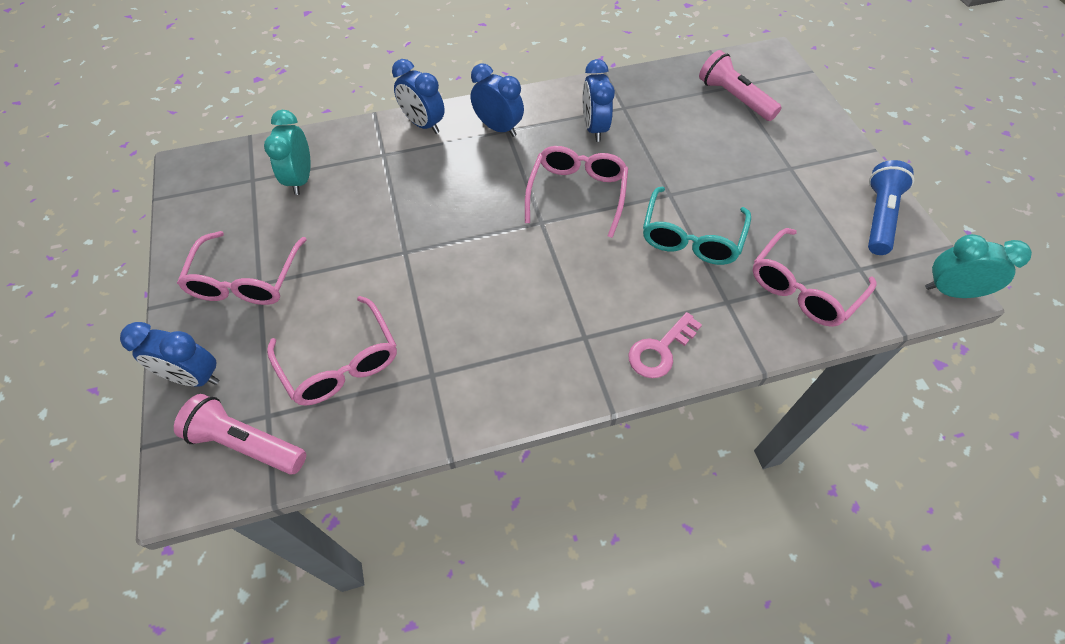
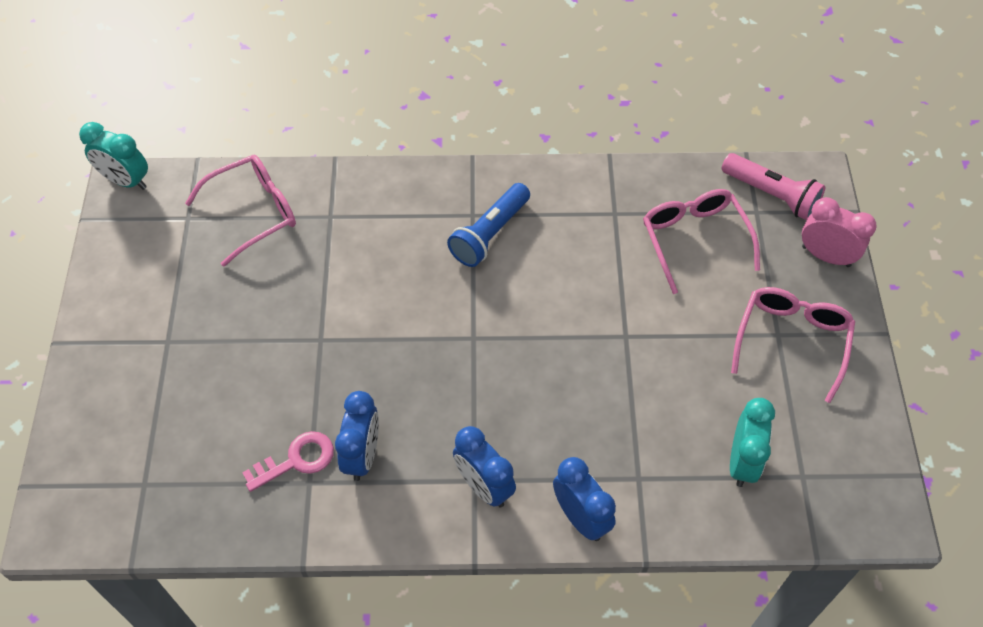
camera: 165 degrees left, 0 degrees up
(194, 377) = (826, 256): blue clock -> pink clock
(577, 194) = (422, 363): pink glasses -> none
(660, 350) = (412, 190): pink key -> pink key (296, 460)
(691, 236) = (326, 285): turquoise glasses -> none
(734, 98) = (159, 462): pink flashlight -> none
(879, 216) = (124, 263): blue flashlight -> blue flashlight (489, 234)

